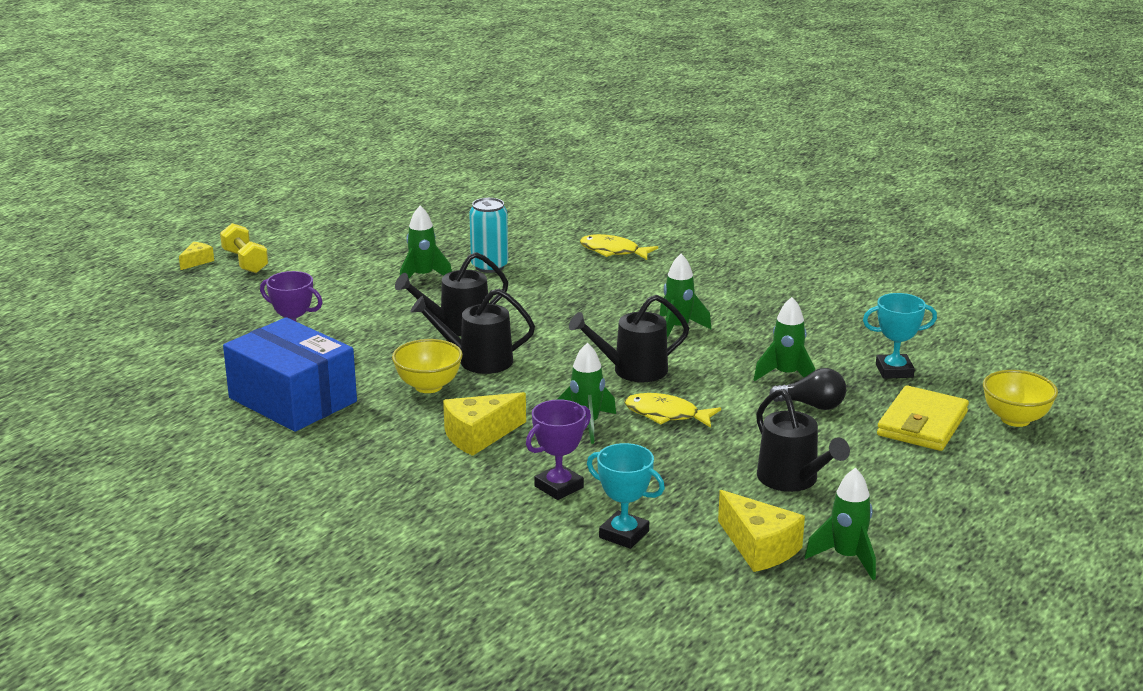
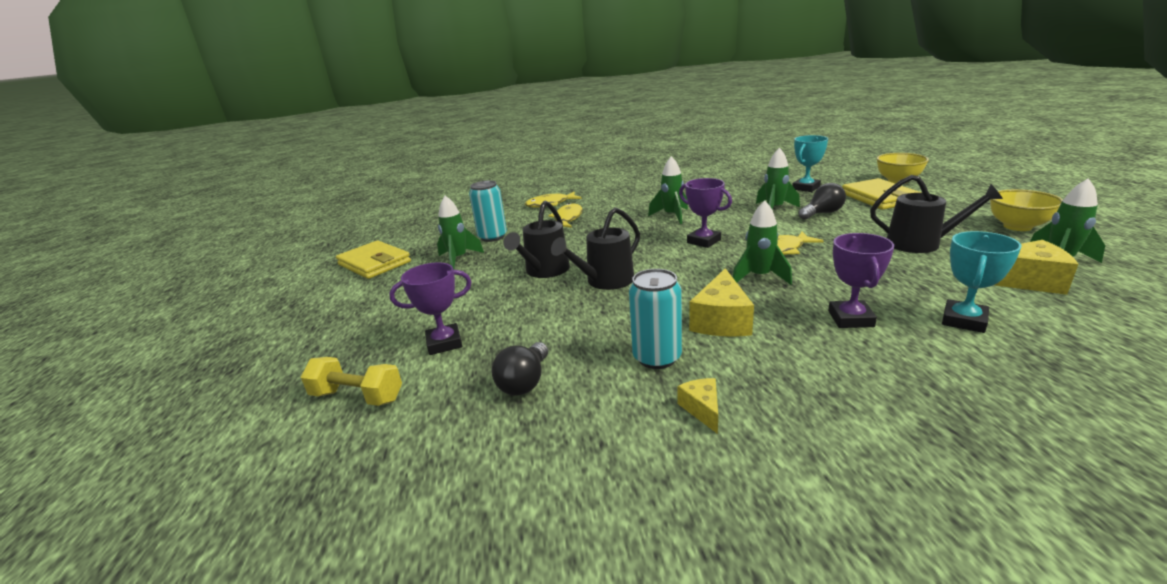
camera: 40 degrees left, 0 degrees up
(197, 261) = (228, 331): yellow cheese -> yellow cheese (702, 409)
(245, 262) = (282, 311): yellow dumbbell -> yellow dumbbell (357, 397)
(292, 400) = (525, 382): blue box -> black light bulb
(362, 246) = (374, 263): none -> yellow wallet
(387, 432) = (657, 357): none -> turquoise can
(428, 386) = (610, 312): yellow bowl -> yellow bowl (1017, 227)
(587, 279) = (567, 219): none -> yellow fish
(624, 534) = (963, 320): turquoise trophy -> turquoise trophy turned 45 degrees counterclockwise
(633, 370) = (703, 241): black watering can -> purple trophy

